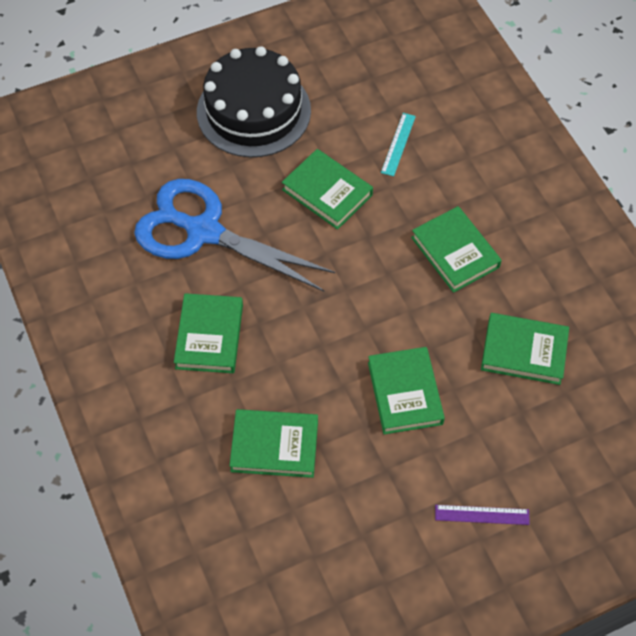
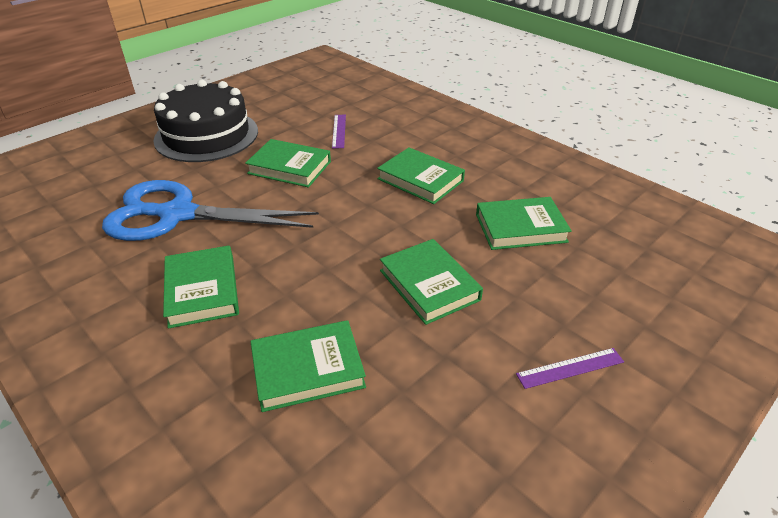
camera: 20 degrees left, 20 degrees down
(398, 144) = (339, 131): turquoise ruler -> purple ruler

